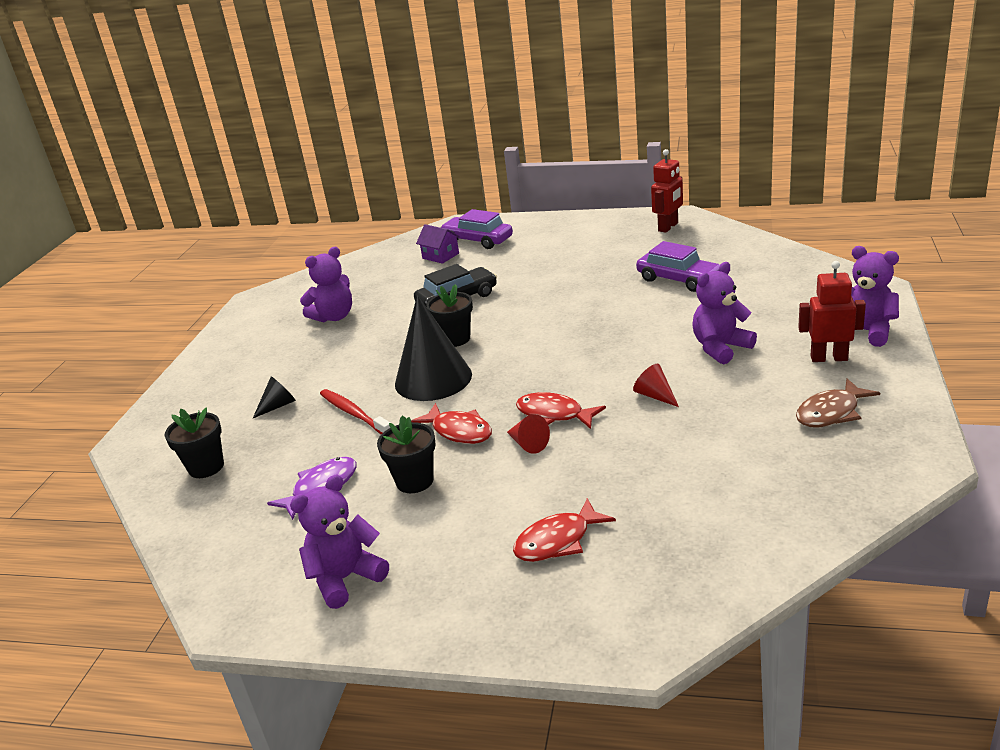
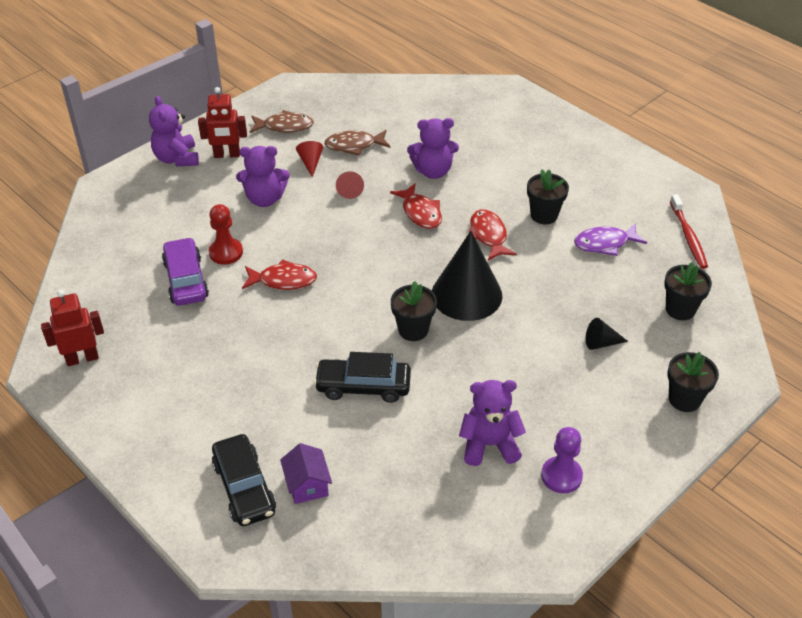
camera: 150 degrees left, 15 degrees up
(183, 405) = (684, 399): none -> black flower pot
(269, 327) = (561, 476): none -> purple pawn
(345, 578) = (619, 179): purple teddy bear -> purple teddy bear (433, 171)
(354, 414) = (547, 295): red toothbrush -> red toothbrush (688, 236)
(477, 240) = (244, 487): purple car -> black car
(528, 444) = (457, 201): red cone -> red cone (310, 163)
(557, 541) = (498, 141): red fish -> red fish (283, 280)
(680, 304) = (226, 252): none -> red pawn
(721, 436) = (354, 145): none -> brown fish
(829, 358) = (227, 155): red robot -> red robot turned 45 degrees counterclockwise

